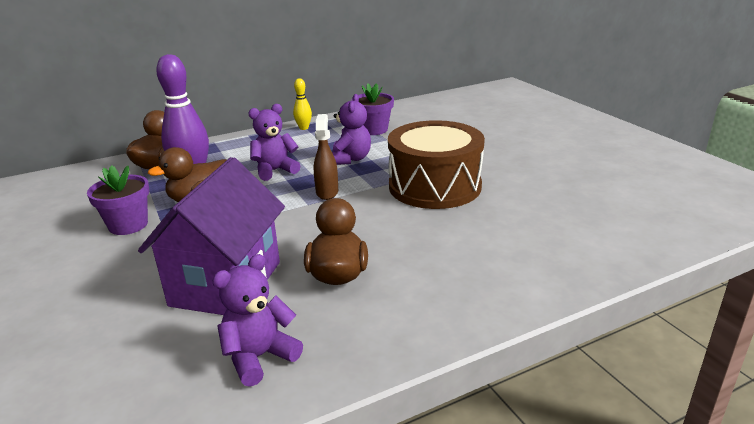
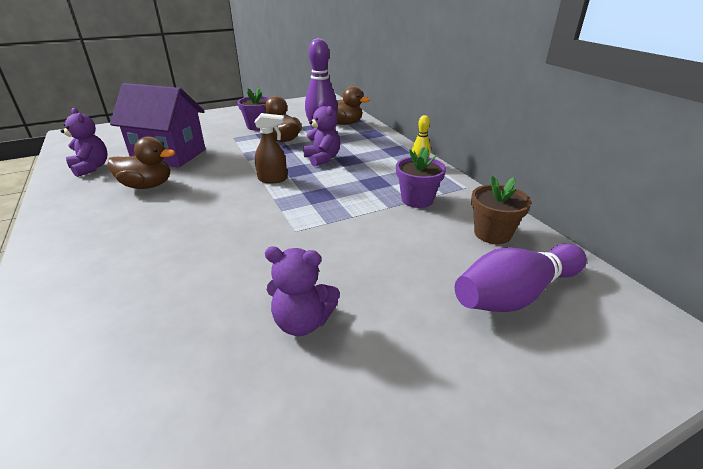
camera: 90 degrees right, 5 degrees up
(350, 159) = (338, 188): purple teddy bear -> purple teddy bear (302, 322)
(422, 110) = (492, 233): none -> brown flower pot
(434, 186) = (260, 230): brown drum -> none
(486, 109) = (515, 294): none -> purple bowling pin

